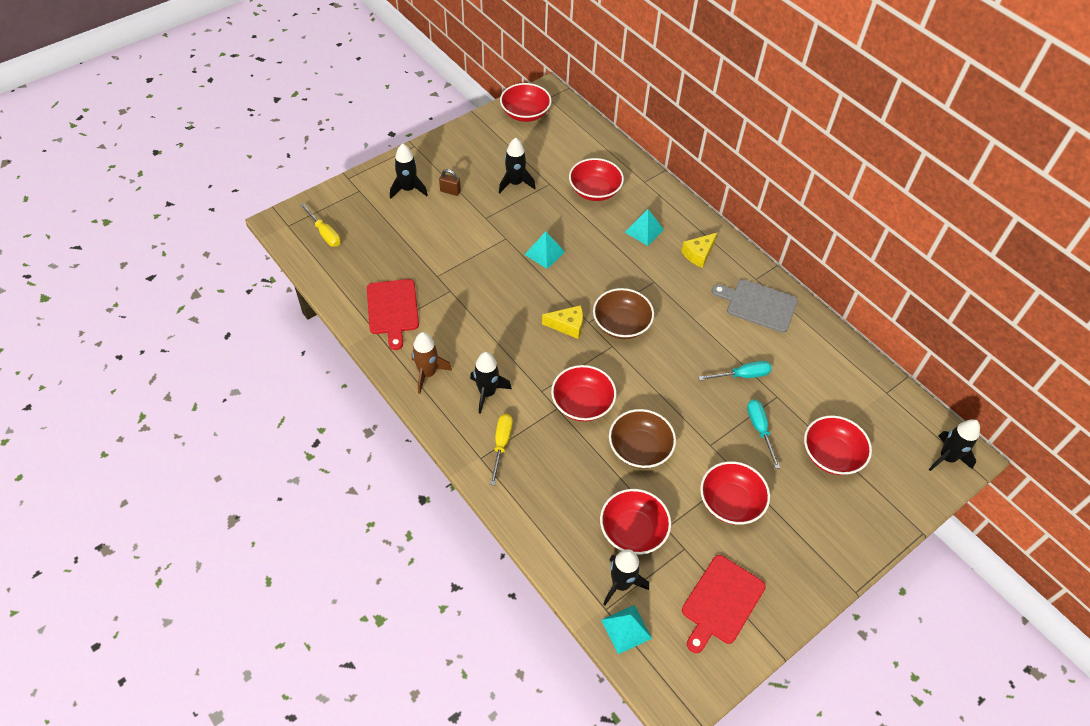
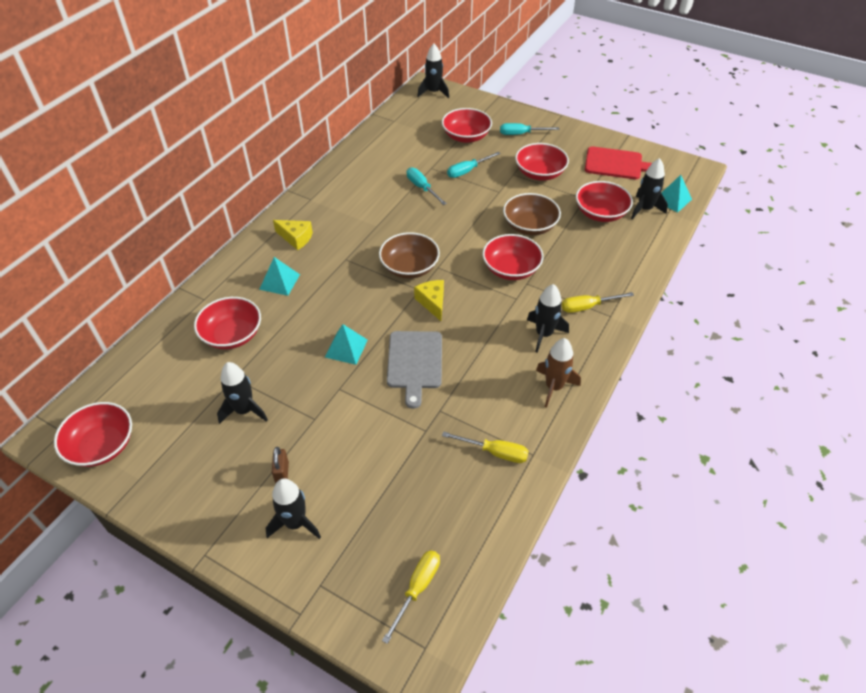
camera: 110 degrees left, 5 degrees down
(393, 309) = (495, 452): red cutting board -> yellow screwdriver
(758, 305) = (341, 192): grey cutting board -> grey cutting board (415, 363)
(821, 519) = (521, 134): none -> turquoise screwdriver

